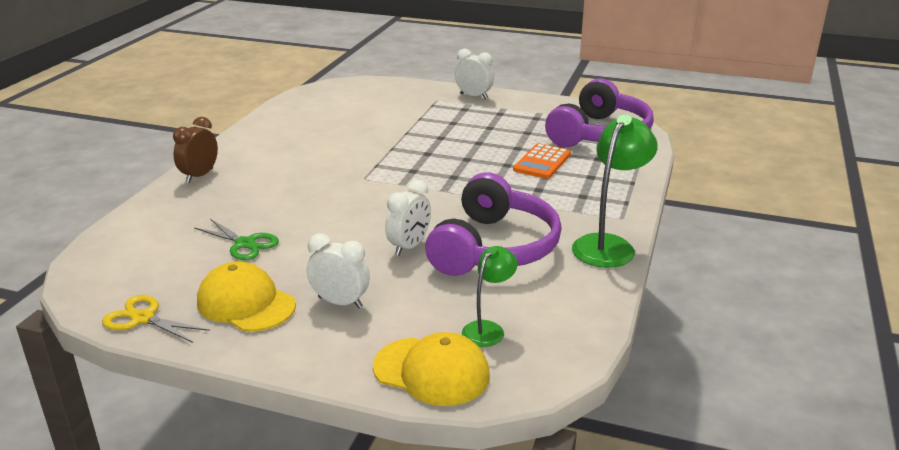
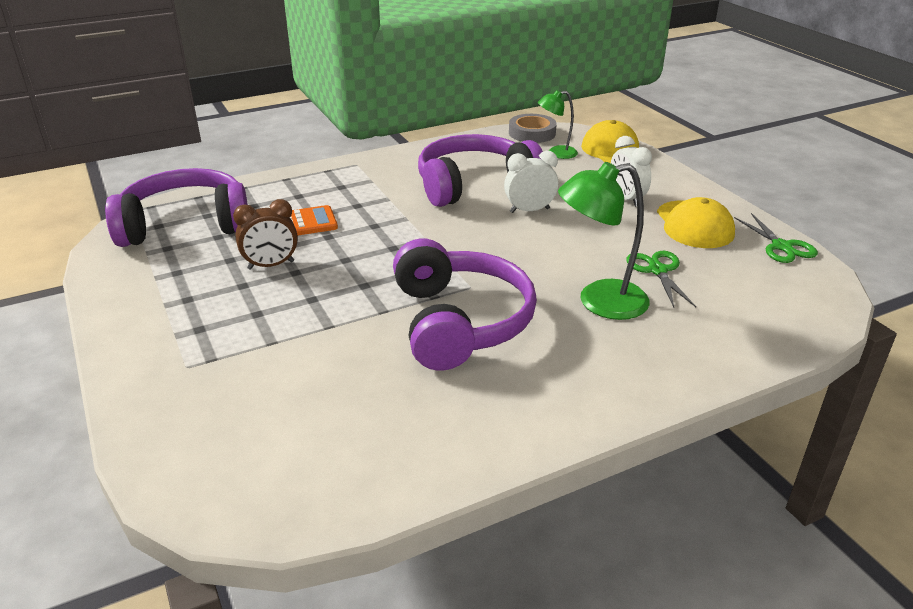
camera: 135 degrees left, 5 degrees up
(143, 318) = (781, 246): yellow scissors -> green scissors
(199, 176) = (641, 386): brown clock -> brown clock (271, 265)
(341, 161) = (460, 322): none -> purple headphones
(474, 96) = (139, 346): white clock -> none
(563, 348) = (532, 133): none -> grey tape
(608, 245) = (403, 156): green lamp -> green lamp (599, 302)

